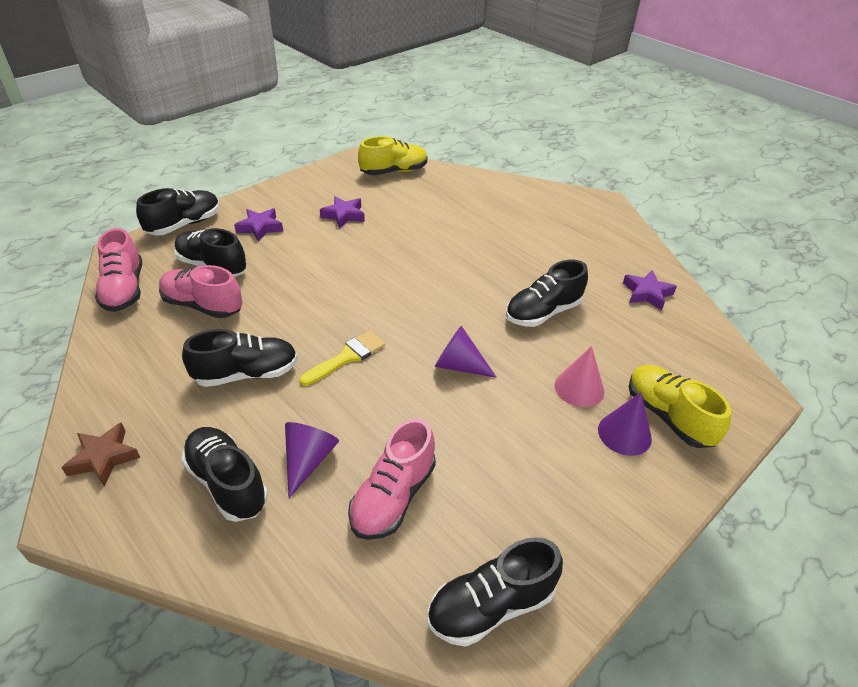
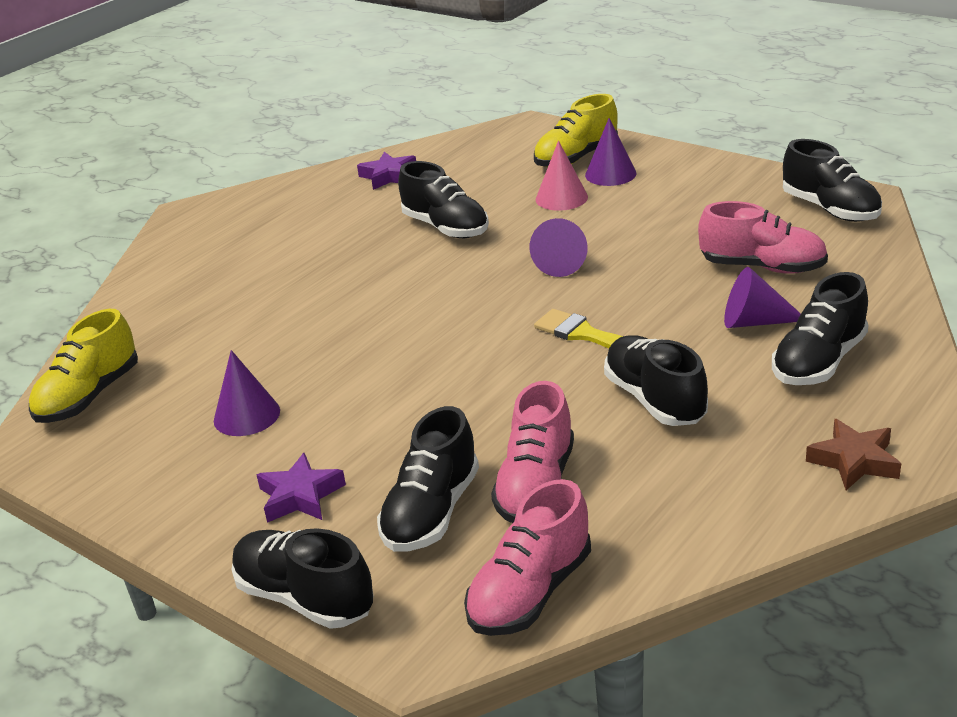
camera: 95 degrees left, 10 degrees down
(124, 289) = (530, 592): pink shoe -> pink shoe turned 150 degrees clockwise
(344, 215) = (246, 415): purple star -> purple cone
(394, 171) = (89, 396): yellow shoe -> yellow shoe turned 120 degrees counterclockwise

